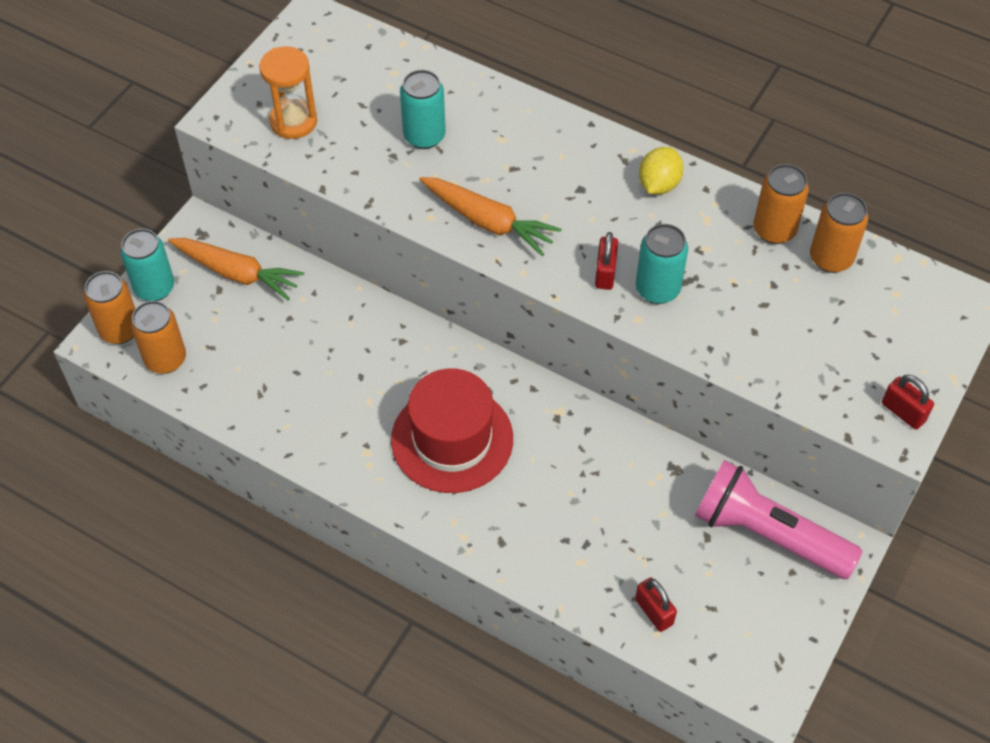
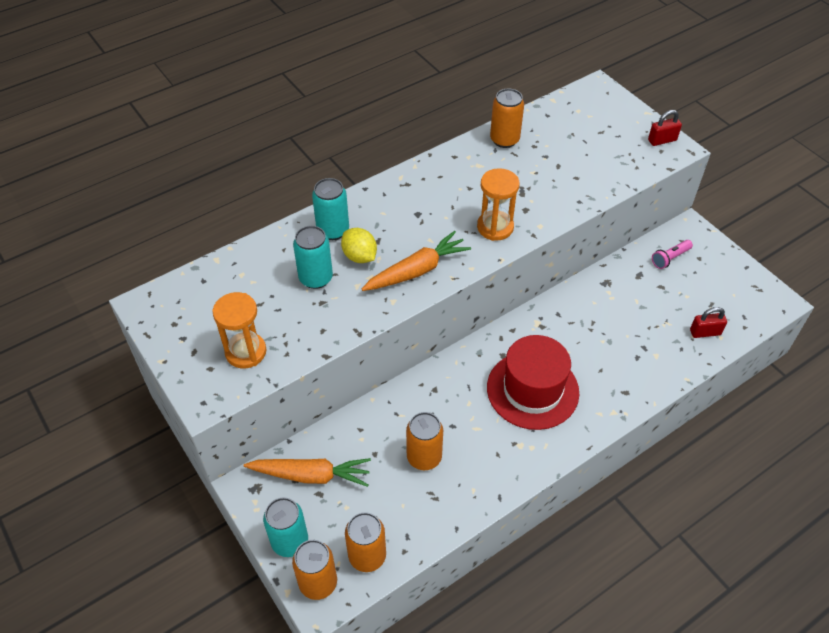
camera: 65 degrees left, 5 degrees down
(237, 273) = (311, 475): orange carrot -> orange carrot turned 45 degrees clockwise
(605, 273) = (495, 227): red padlock -> orange hourglass
(657, 289) = (521, 208): turquoise can -> turquoise can (333, 230)
(659, 184) = (437, 176): yellow lemon -> yellow lemon (359, 256)
(767, 534) = (670, 258): pink flashlight -> pink flashlight, size x0.44
(831, 258) = (539, 125): orange can -> orange can (424, 457)

